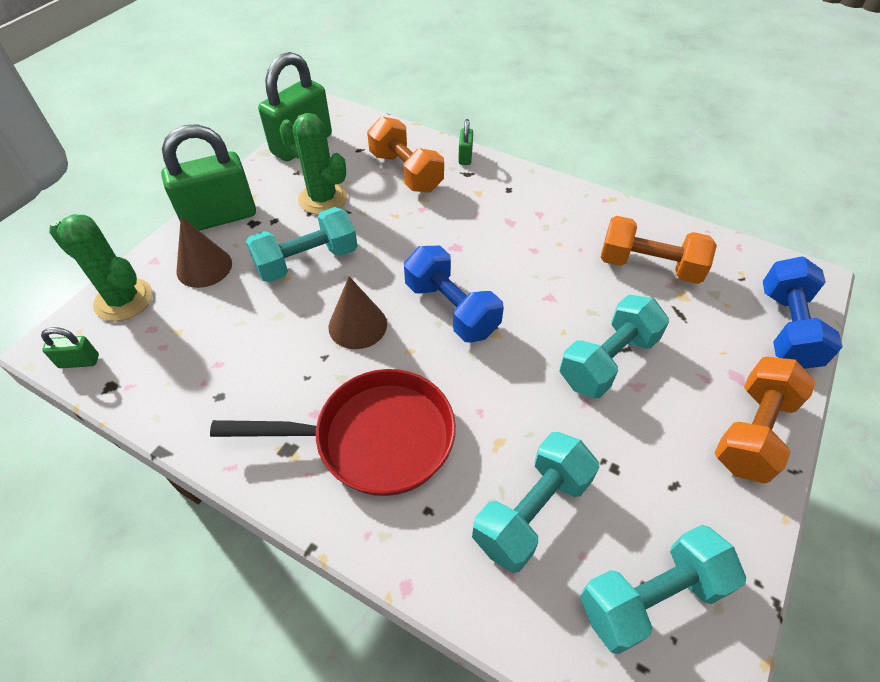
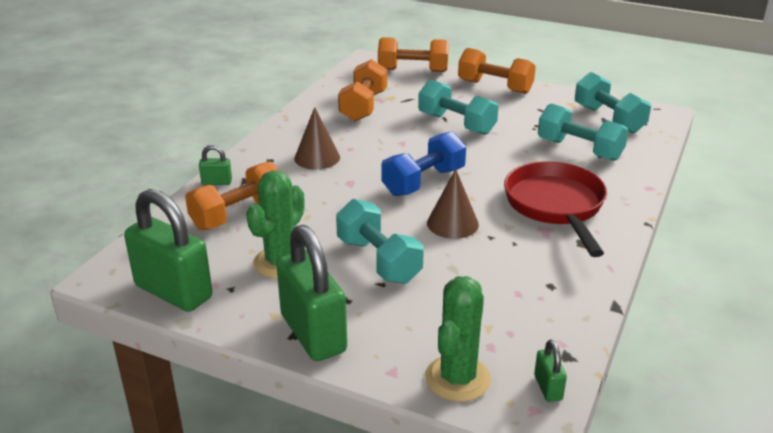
camera: 95 degrees left, 20 degrees down
(204, 267) = (397, 328): brown cone -> brown cone (317, 157)
(786, 328) = (413, 70): blue dumbbell -> orange dumbbell

